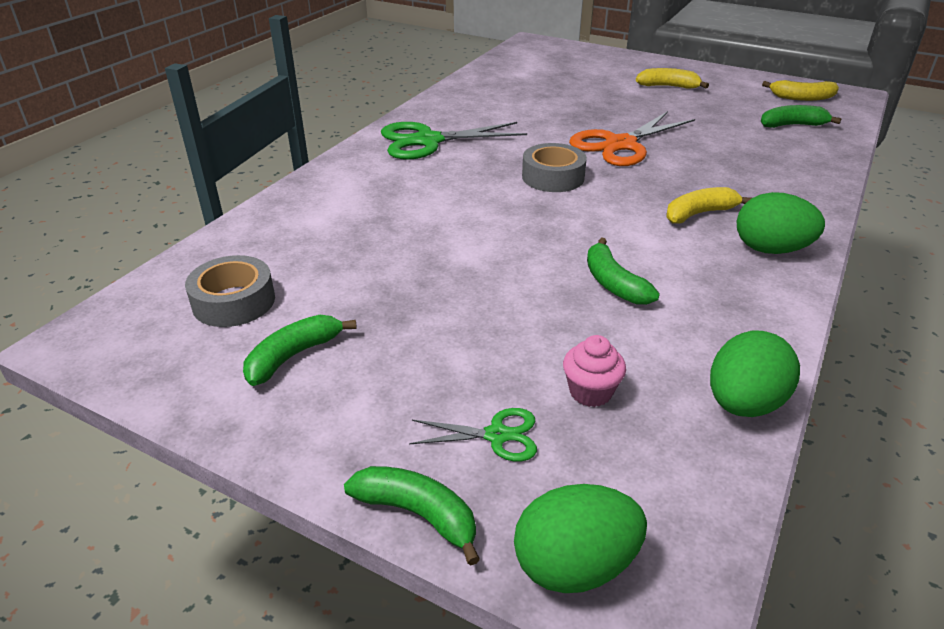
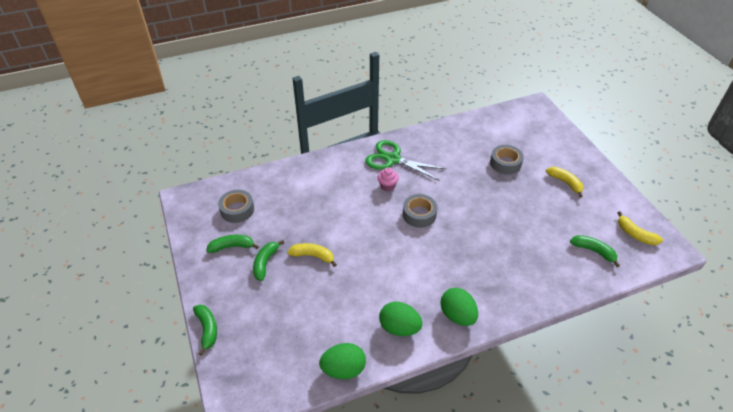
camera: 40 degrees right, 10 degrees up
(497, 435) = (255, 320): green scissors -> none
(574, 565) = (227, 376): green egg -> green egg (399, 328)
(578, 94) = (505, 163): none -> grey tape
(590, 392) = (301, 327): pink cupcake -> pink cupcake (387, 186)
(613, 283) = (369, 287): green banana -> green banana (265, 263)
(620, 144) = (478, 212): orange scissors -> none
(699, 213) = (455, 276): yellow banana -> yellow banana (313, 256)

